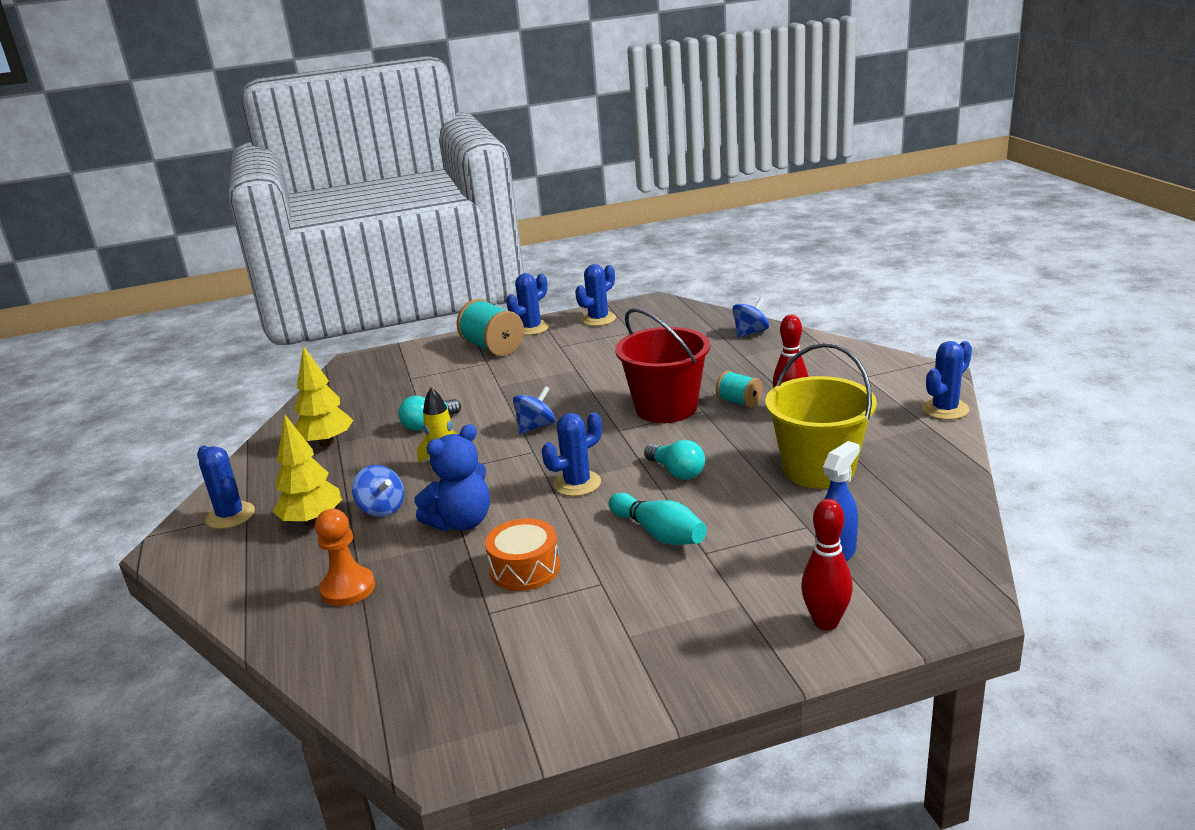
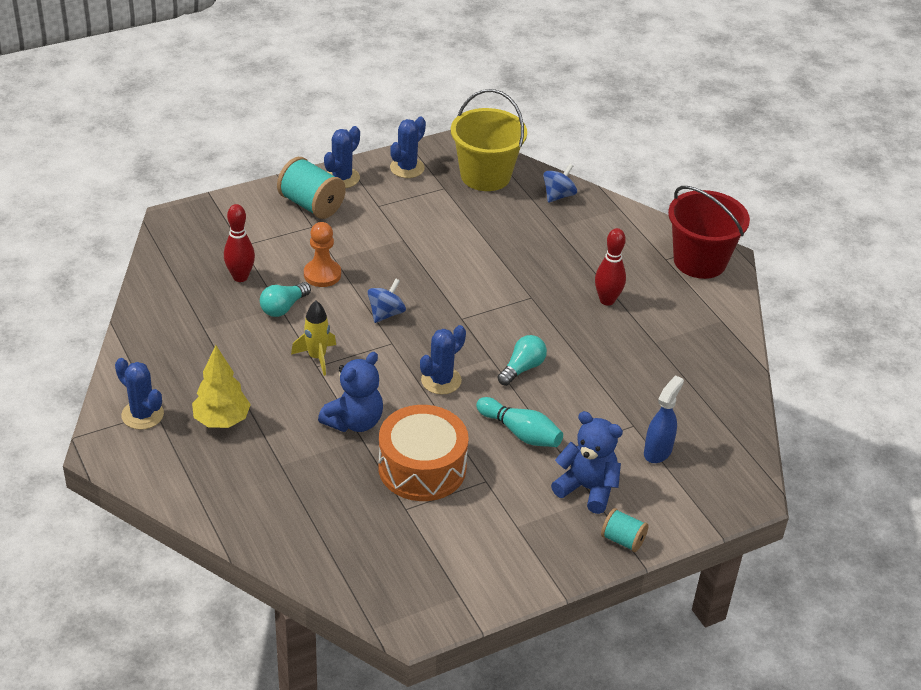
camera: 15 degrees left, 15 degrees up
(326, 443) = (193, 329): yellow tree -> none
(348, 588) = (283, 489): orange pawn -> orange pawn (322, 274)
(382, 508) = (279, 407): blue spinning top -> none
(525, 568) = (422, 468): orange drum -> orange drum, size x1.58
(666, 408) = (498, 293): red bucket -> red bucket (700, 261)
(677, 472) = (522, 368): turquoise light bulb -> turquoise light bulb turned 90 degrees counterclockwise
(733, 594) = (587, 488): none -> blue teddy bear
(739, 402) = (562, 288): turquoise spool -> turquoise spool (623, 540)
(818, 469) = (637, 367): yellow bucket -> yellow bucket (485, 176)
(825, 622) = (656, 512): red bowling pin -> red bowling pin (240, 277)
(945, 409) = (734, 301): blue cactus -> none

